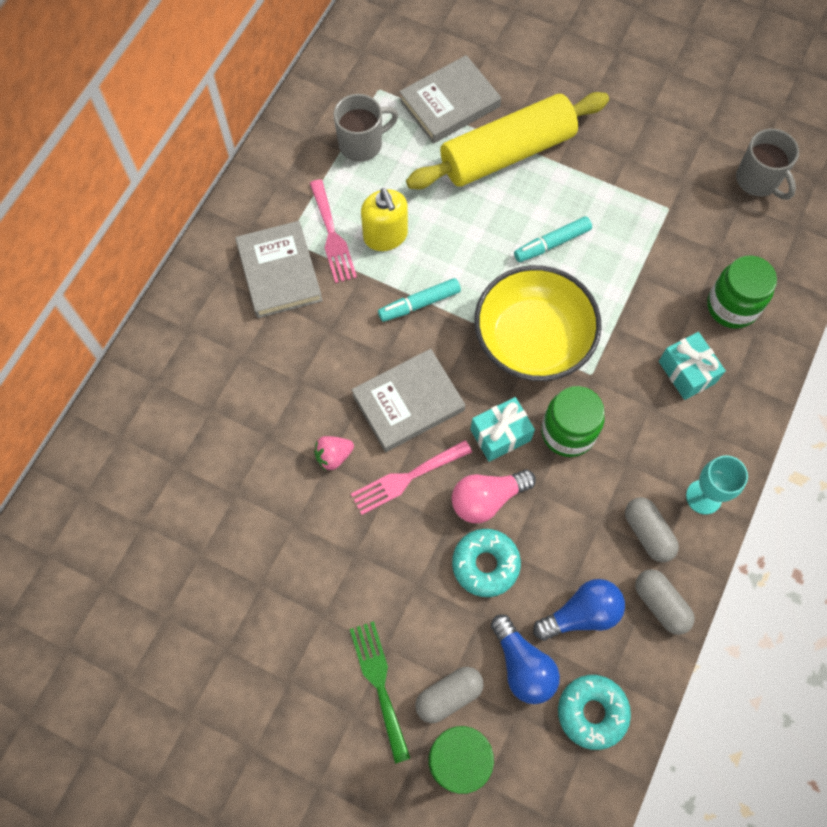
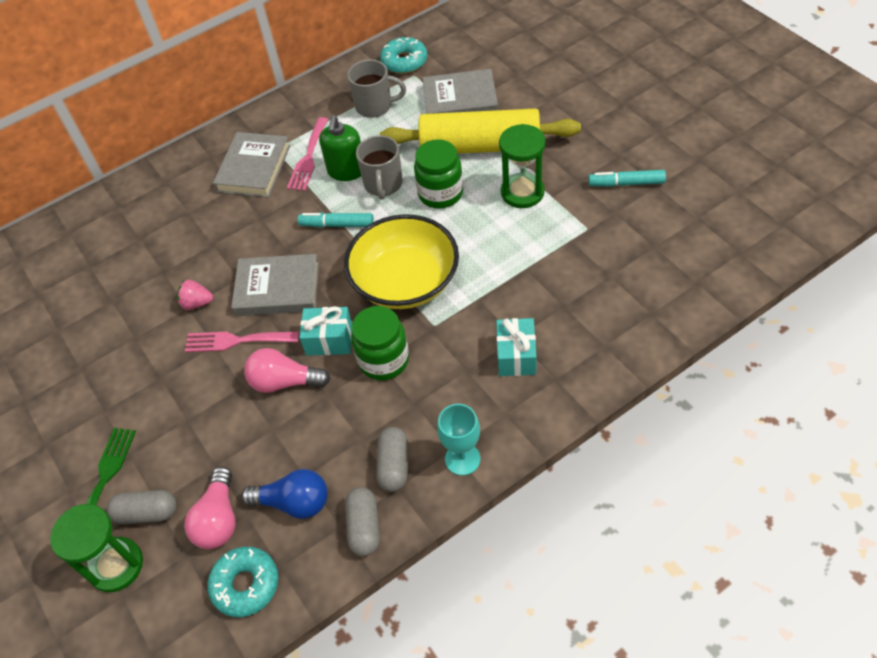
camera: 35 degrees right, 15 degrees down
(385, 236) = (346, 171): yellow soap dispenser -> green soap dispenser
(485, 564) = (247, 429): turquoise donut -> turquoise donut (404, 61)
(522, 665) = (219, 519): blue light bulb -> pink light bulb
(552, 243) = (470, 220): turquoise marker -> turquoise marker (626, 183)
(583, 191) = (522, 192): none -> green hourglass
(732, 306) = (592, 321): green jar -> green jar (440, 193)
(758, 180) = (682, 235): grey mug -> grey mug (383, 185)

